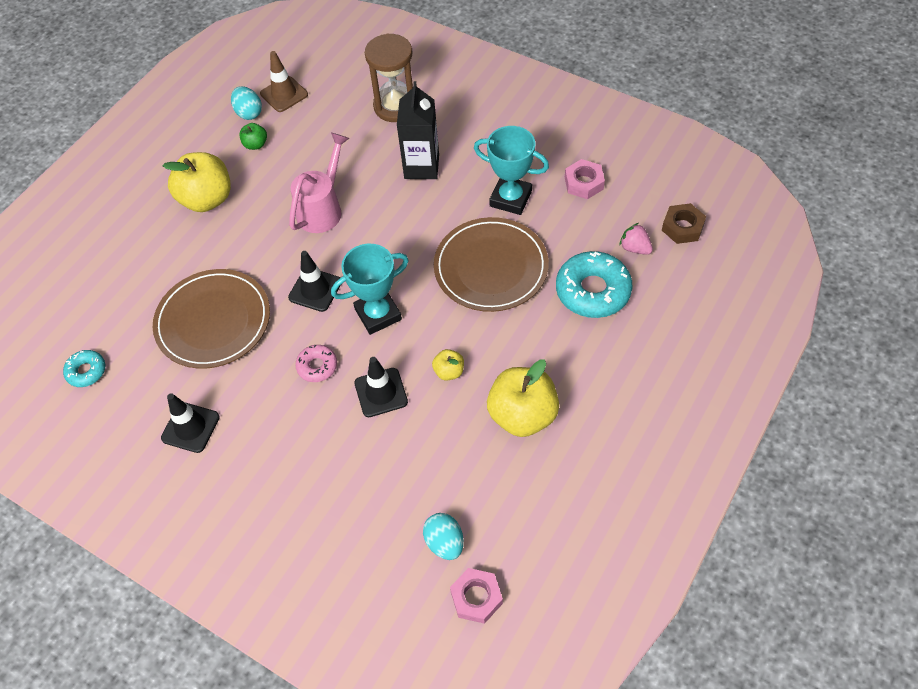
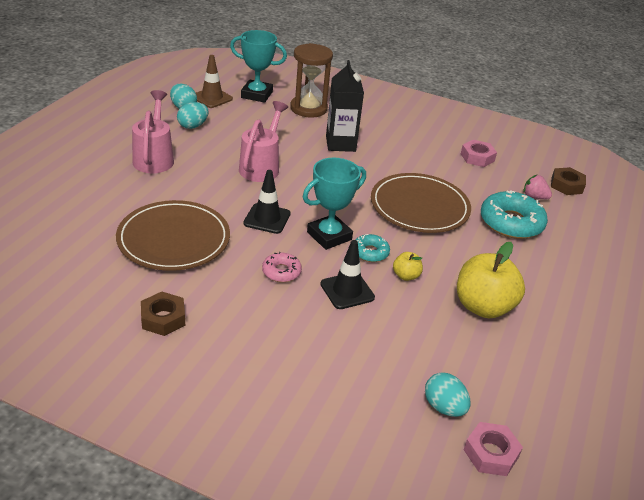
camera: 15 degrees left, 20 degrees down
(86, 371) = (48, 275): turquoise donut -> turquoise donut (370, 252)
(190, 427) = (163, 318): black traffic cone -> brown nut
(207, 199) = (154, 158): yellow apple -> pink watering can
(255, 144) = (193, 126): green apple -> turquoise egg
(510, 198) = (421, 165): turquoise trophy -> turquoise trophy (256, 95)

